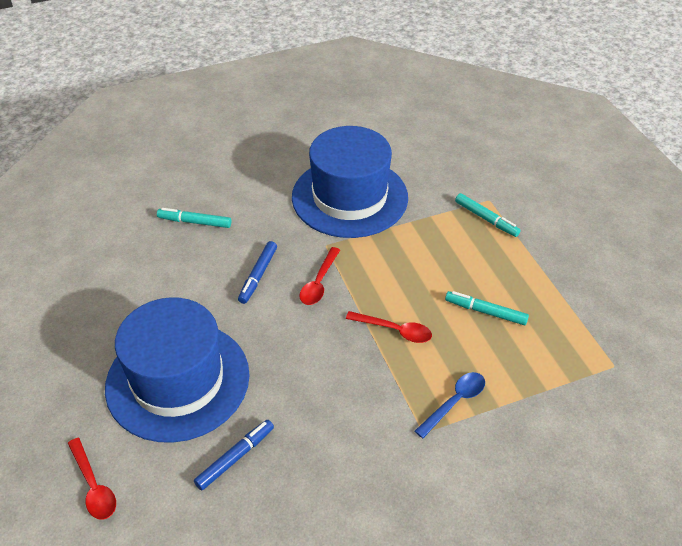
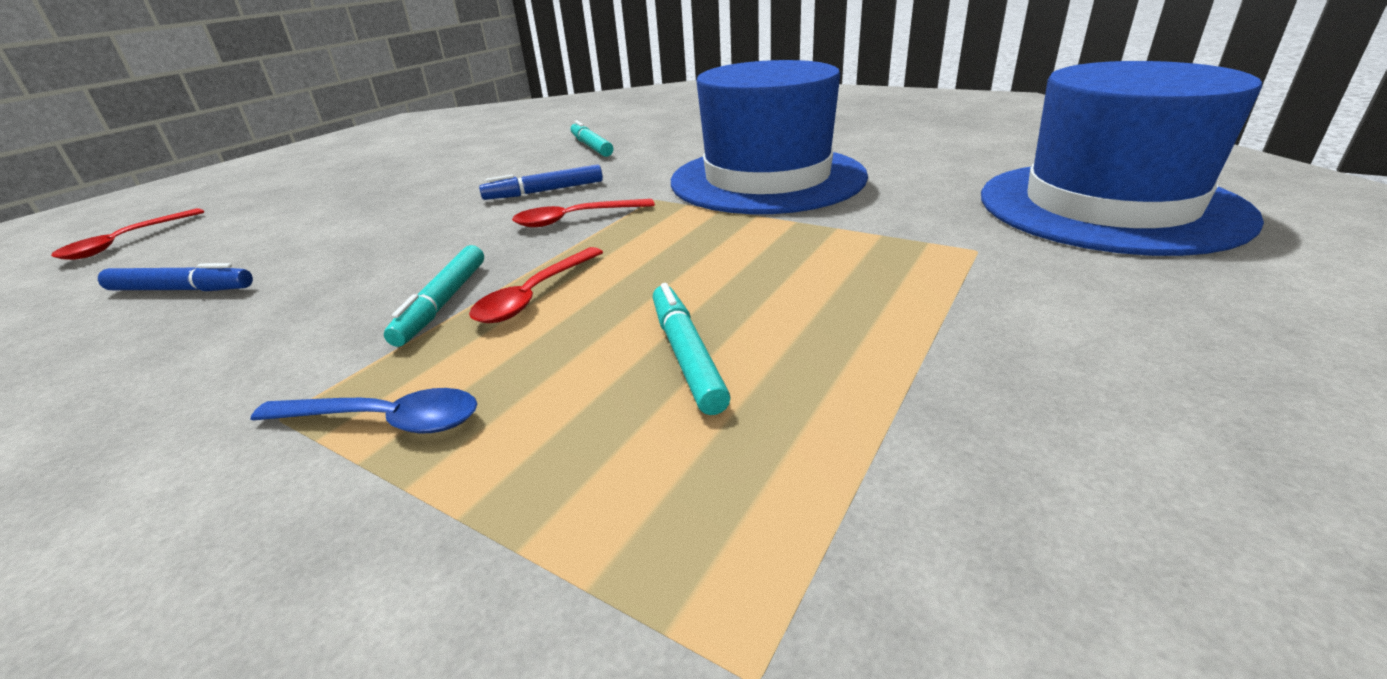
camera: 55 degrees right, 15 degrees down
(178, 380) = (322, 219): blue hat -> blue hat (1108, 206)
(395, 330) = (534, 296): red spoon -> red spoon turned 45 degrees clockwise
(486, 219) = (926, 264): turquoise marker -> turquoise marker (442, 303)

